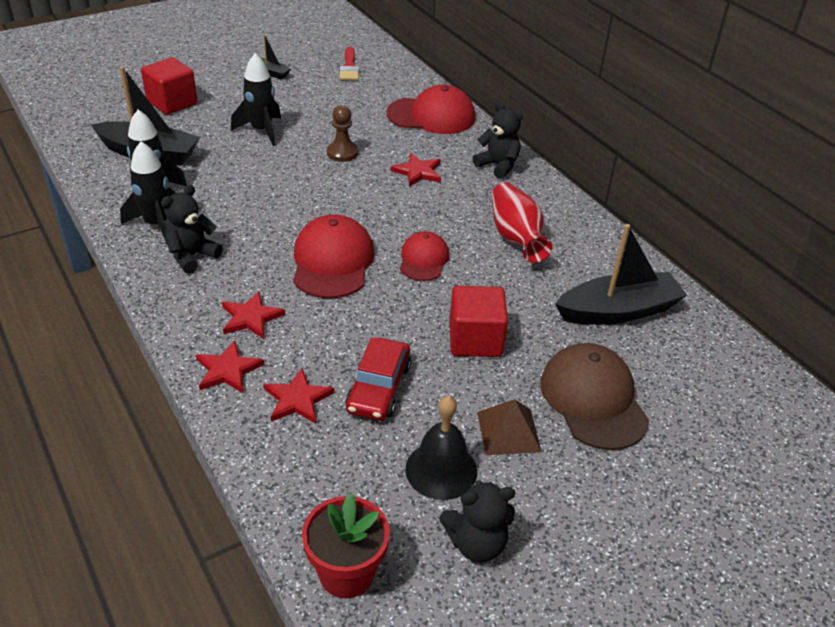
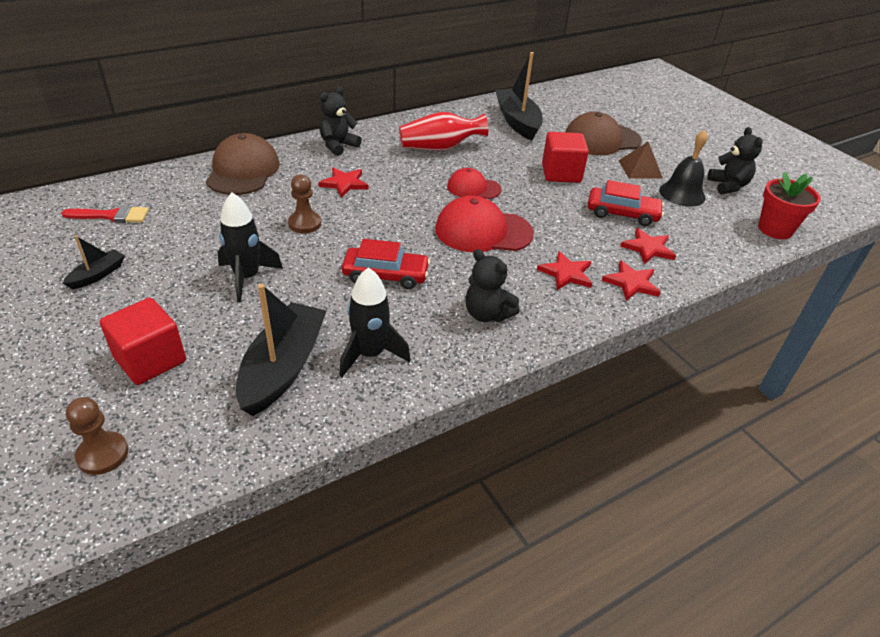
camera: 90 degrees left, 0 degrees up
(91, 98) = (103, 454): none -> brown pawn
(157, 224) = (436, 344): black rocket -> none
(259, 198) = (385, 275): none -> red car
(431, 116) = (243, 171): red cap -> brown cap

